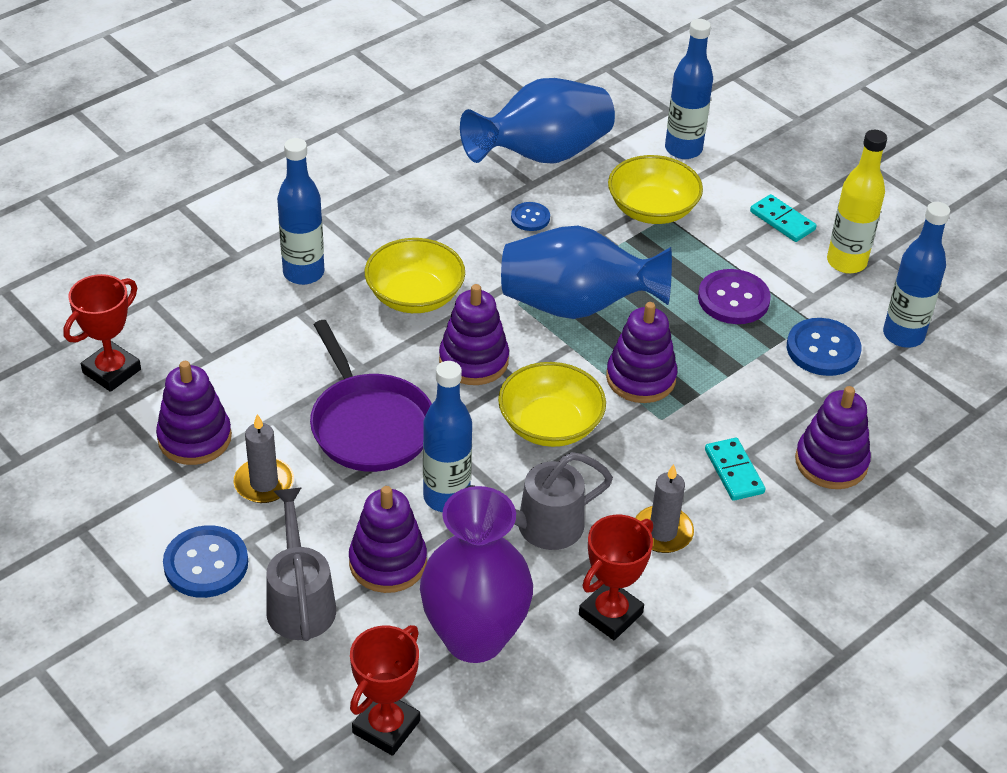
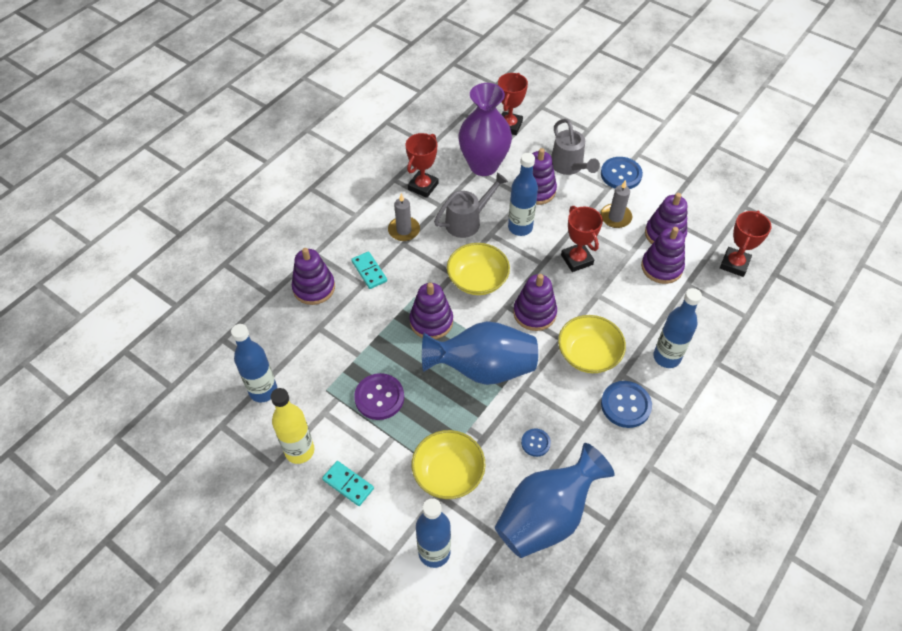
camera: 170 degrees right, 10 degrees up
(234, 388) = (661, 267): none -> purple stacking toy
(369, 425) = (577, 259): purple pan -> red trophy
(823, 349) = (318, 367): blue button -> blue button (625, 405)

